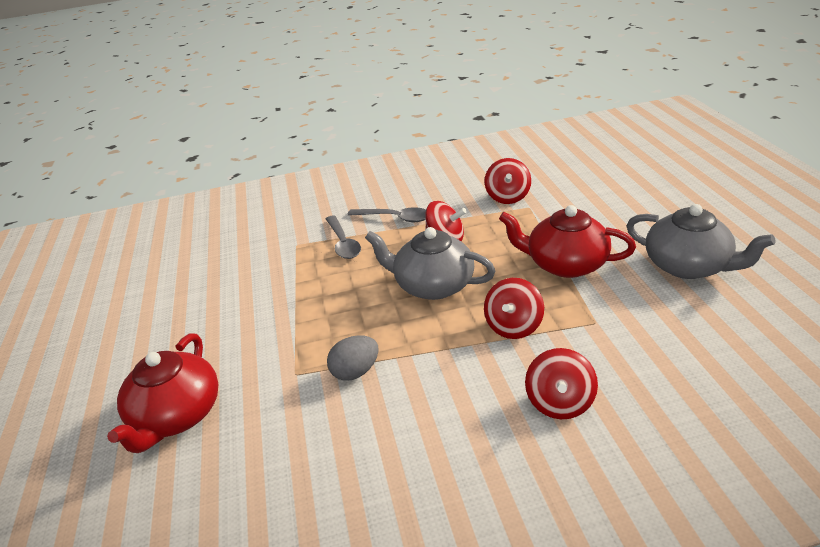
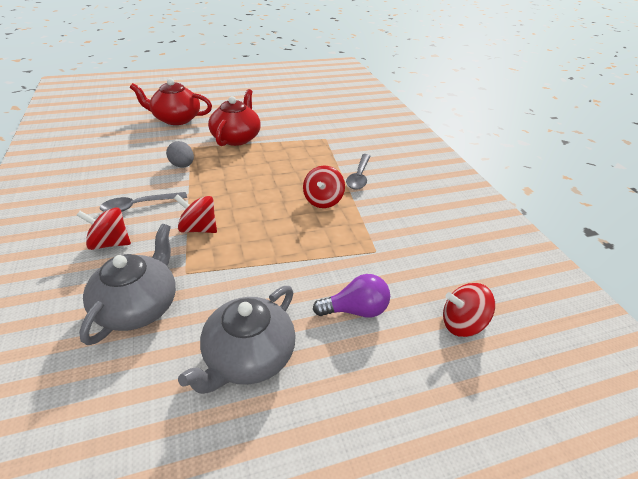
camera: 80 degrees right, 5 degrees up
(343, 243) = (325, 156): grey spoon -> grey spoon (139, 206)
(433, 285) = (261, 193): grey teapot -> grey teapot (139, 306)
(508, 197) = (396, 239): red spinning top -> red spinning top (462, 324)
(565, 264) = (273, 265): red teapot -> red teapot (236, 138)
(611, 216) = (356, 310): none -> purple light bulb

